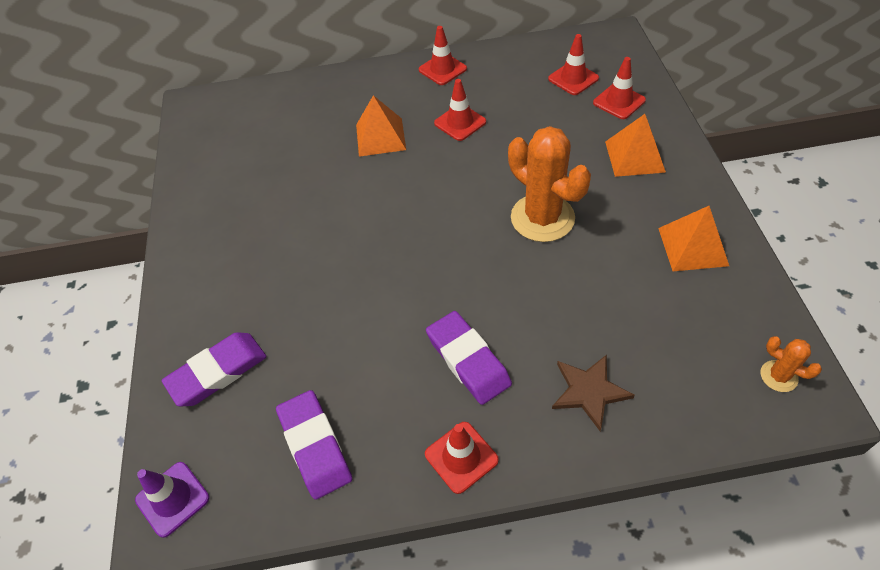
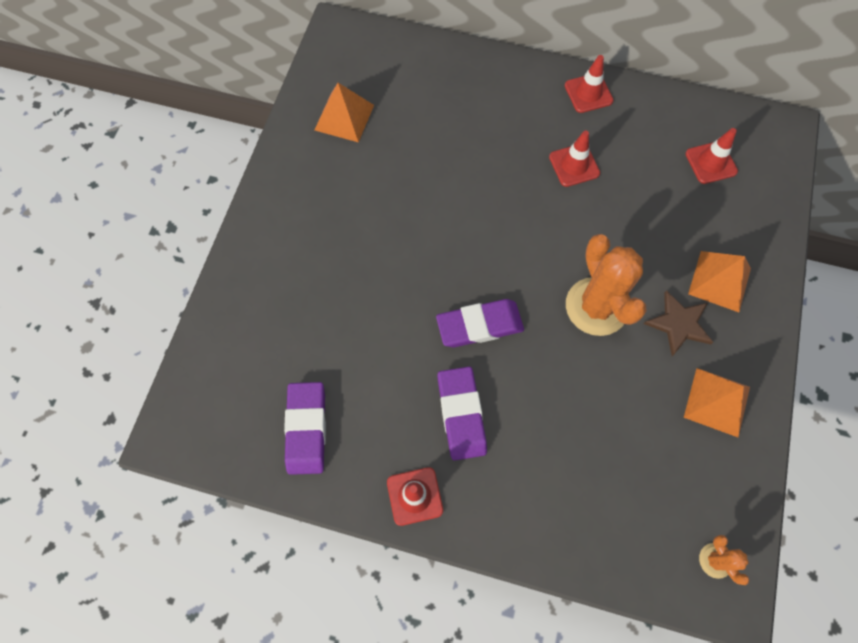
camera: 20 degrees right, 15 degrees up
(172, 499) = (185, 419): purple traffic cone -> none
(217, 372) = (257, 325): purple eraser -> purple eraser (479, 325)
(380, 137) = (493, 147): orange pyramid -> orange pyramid (344, 117)
(589, 391) = (546, 492): brown star -> brown star (679, 324)
(619, 101) = (740, 211): red traffic cone -> none

